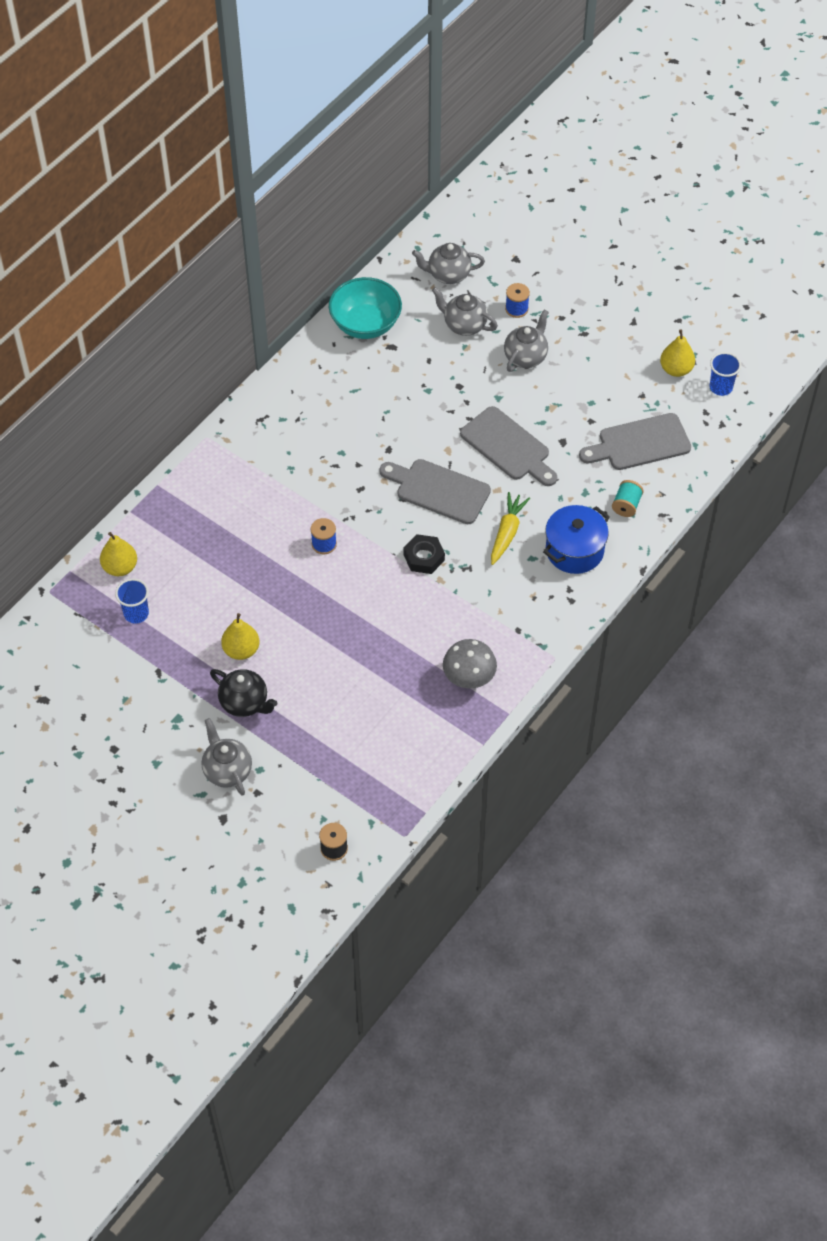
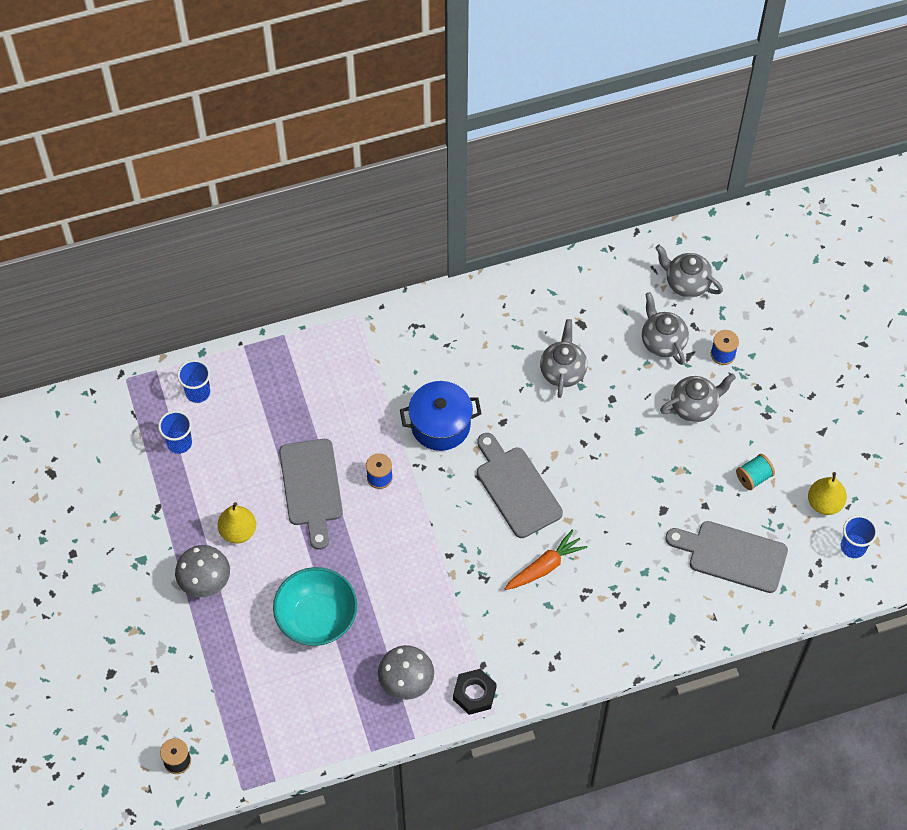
camera: 35 degrees right, 5 degrees up
(120, 567) = (198, 392): yellow pear -> blue cup
(227, 770) = (146, 633): grey teapot -> grey teapot (563, 371)
(245, 703) = (205, 581): black teapot -> grey mushroom
(365, 324) = (575, 288): turquoise bowl -> turquoise bowl (317, 618)
(424, 557) = (454, 544): black nut -> black nut (474, 694)
(507, 532) = (545, 566): yellow carrot -> orange carrot
(508, 447) = (610, 484): grey cutting board -> grey cutting board (311, 487)
(574, 550) = (591, 622): blue pot -> blue pot (440, 425)
(626, 505) = (672, 608): turquoise spool -> turquoise spool (753, 477)

